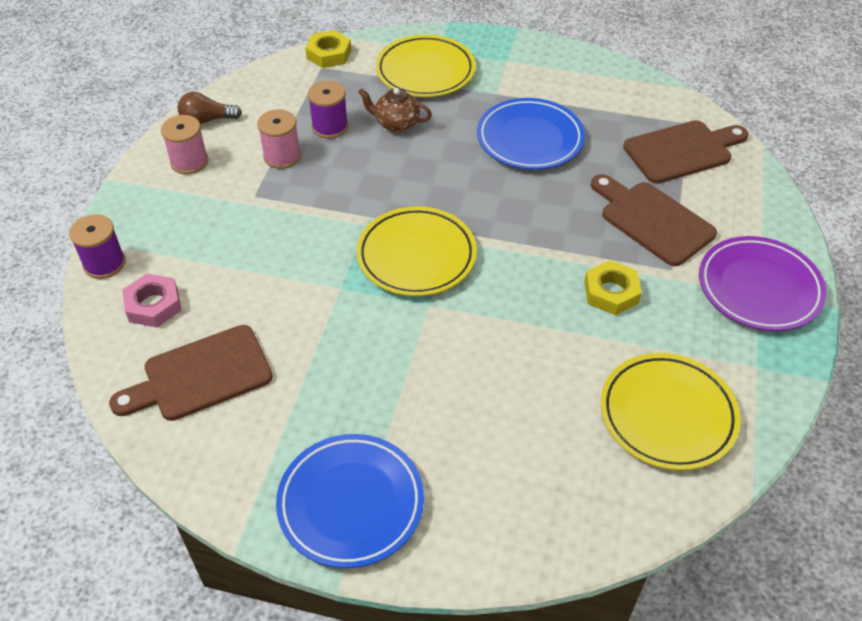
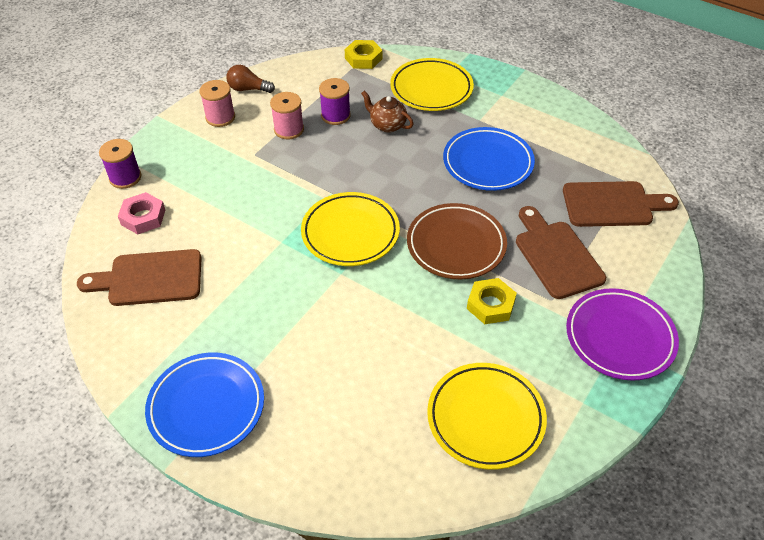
camera: 20 degrees right, 0 degrees up
(541, 238) = (456, 245): none -> brown plate

